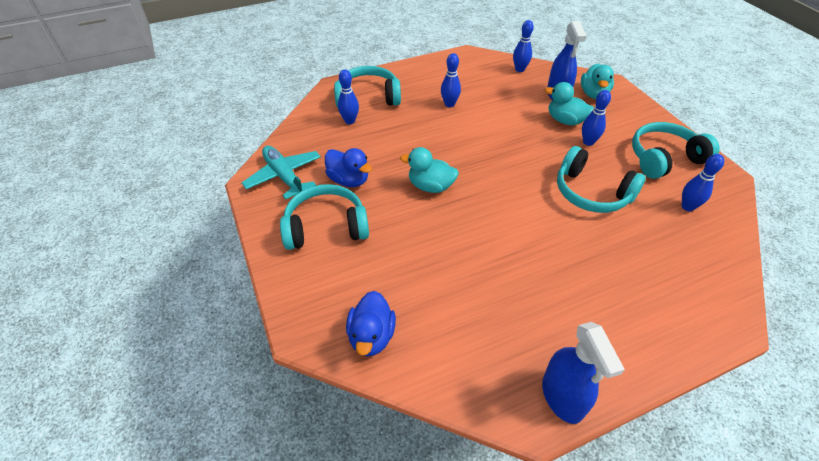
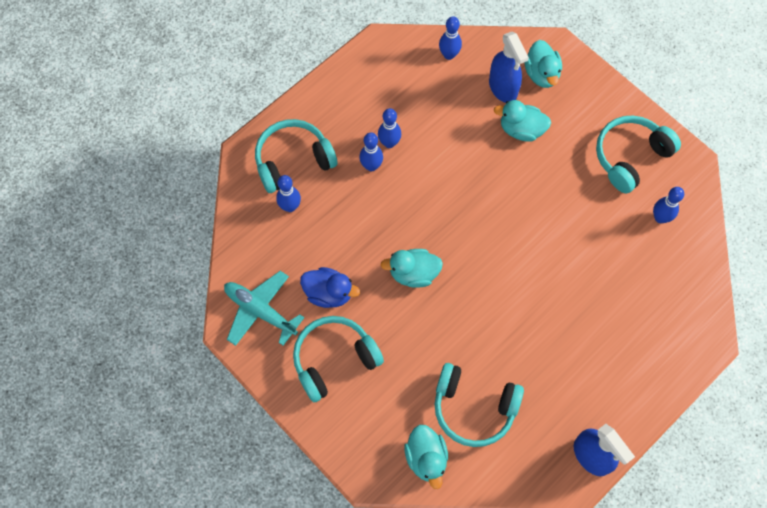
camera: 20 degrees left, 20 degrees up
(371, 336) = (426, 458): blue duck -> turquoise duck
(588, 142) = (552, 156): blue bowling pin -> blue bowling pin (371, 166)
(591, 192) = (569, 229): turquoise headphones -> turquoise headphones (474, 408)

